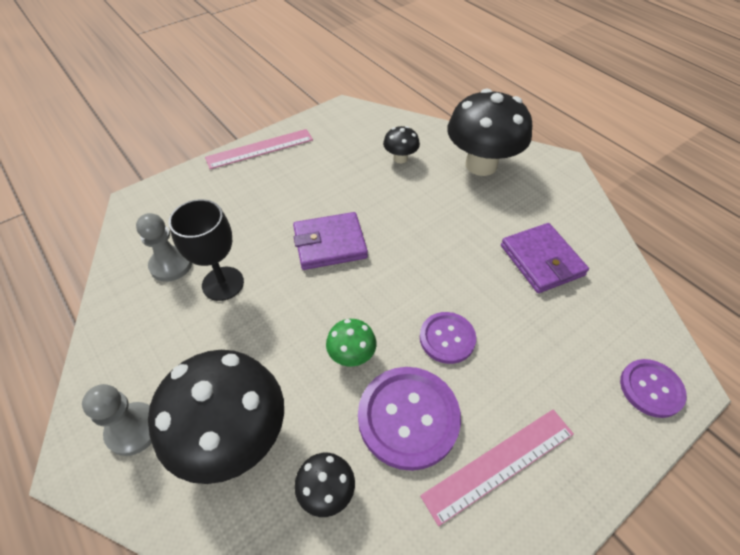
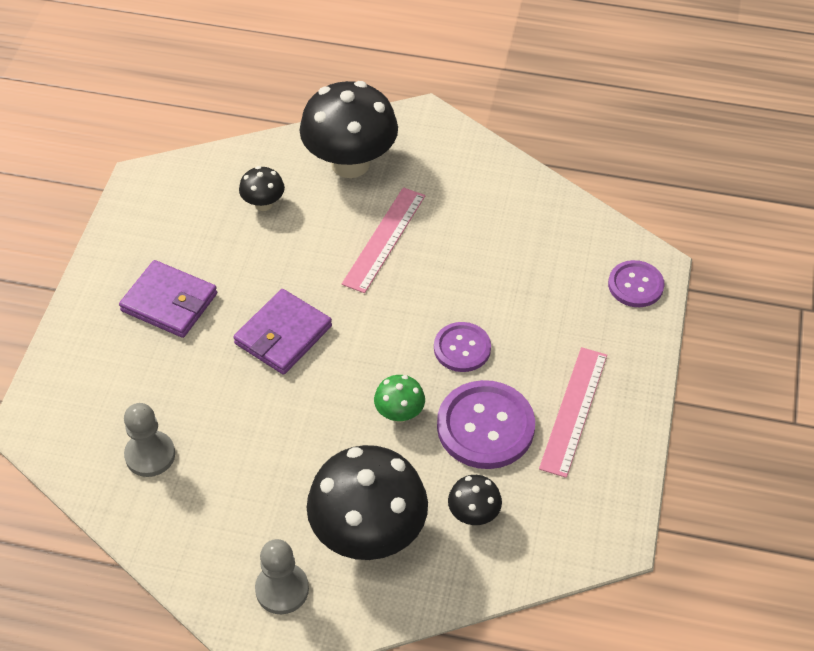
camera: 40 degrees left, 0 degrees up
(223, 283) = (222, 436): black goblet -> none
(260, 148) = (98, 284): pink ruler -> pink ruler (384, 239)
(541, 260) = (482, 230): purple wallet -> purple wallet (169, 302)

